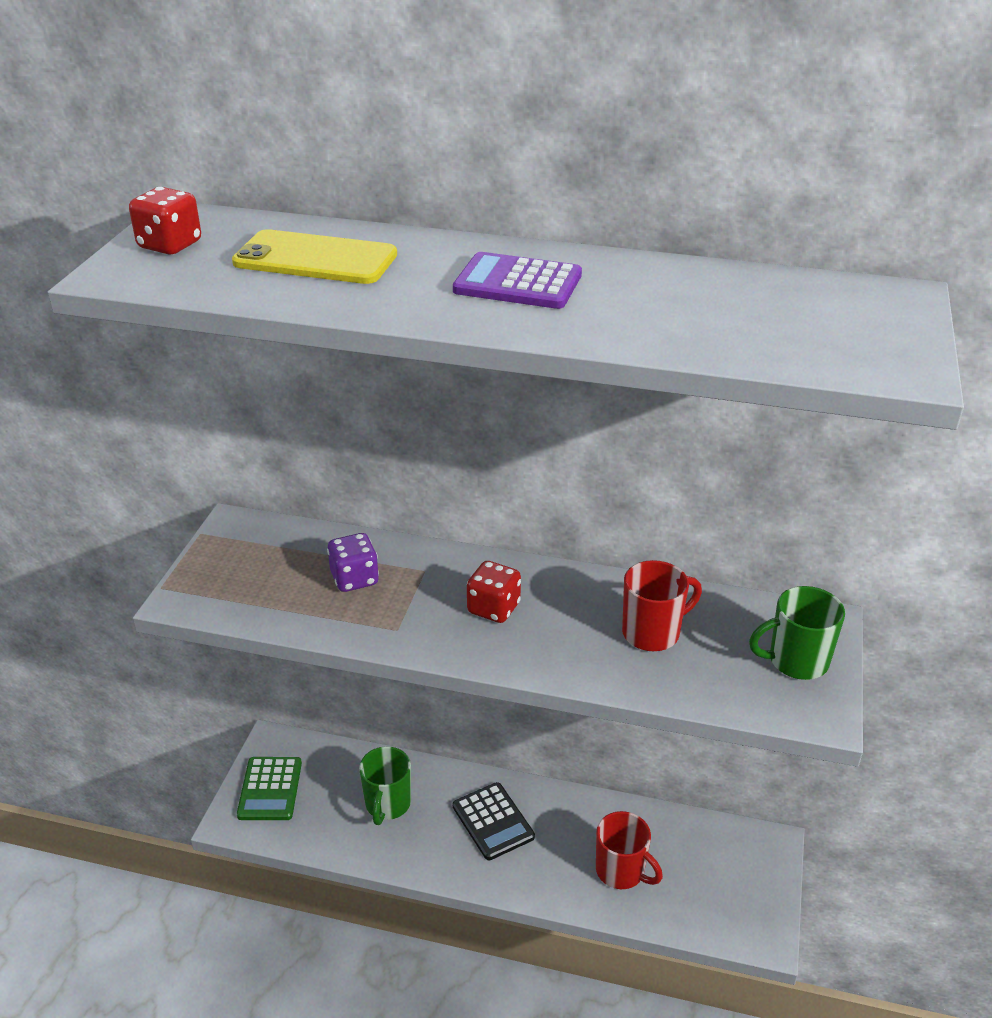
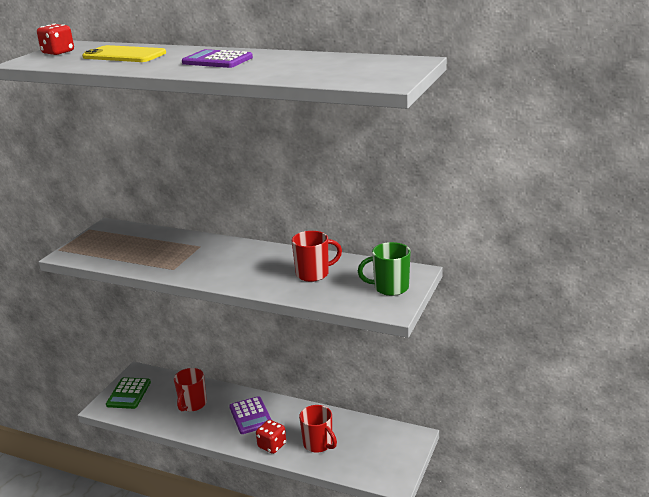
camera: 10 degrees right, 10 degrees down
(354, 579) = (161, 248): purple dice -> none
(387, 804) = (192, 404): green mug -> red mug
(493, 608) = (230, 262): red dice -> red dice (272, 445)
(493, 821) = (250, 416): black calculator -> purple calculator

